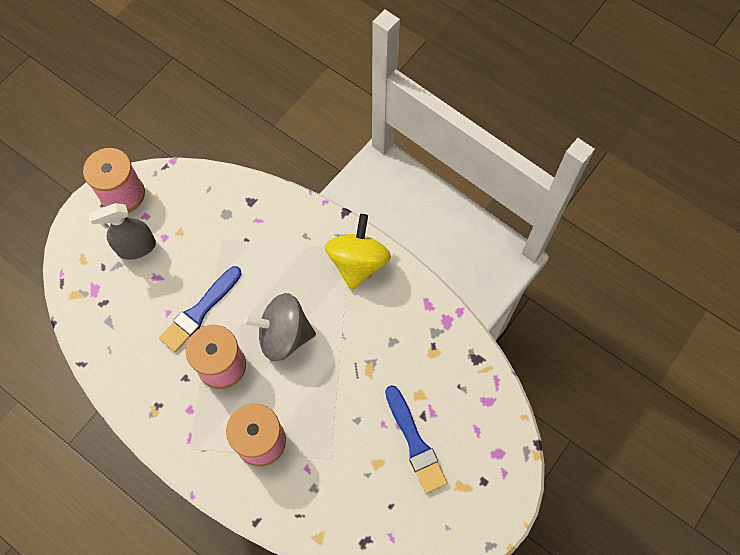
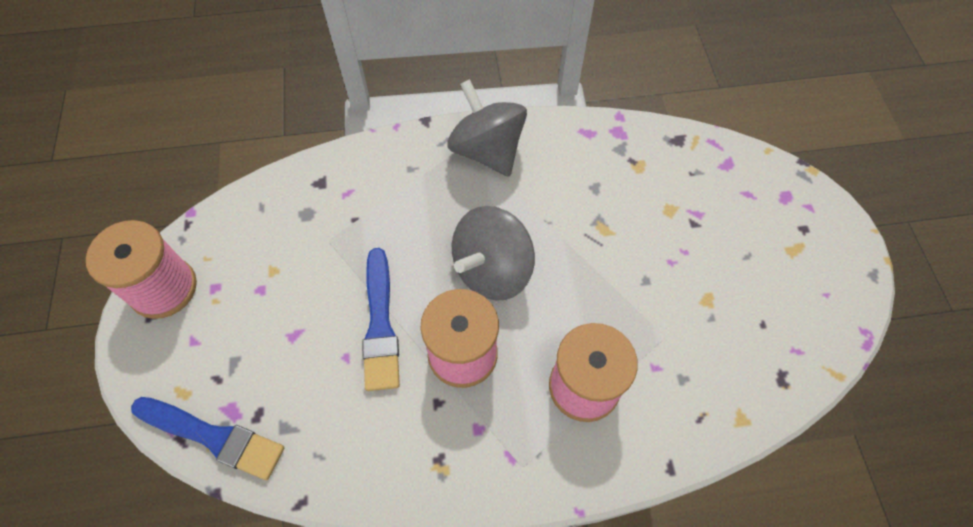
camera: 45 degrees left, 5 degrees down
(136, 247) = (238, 326): grey spray bottle -> none
(358, 263) = (487, 150): yellow spinning top -> grey spinning top
(415, 443) = (715, 251): blue brush -> blue brush (213, 437)

